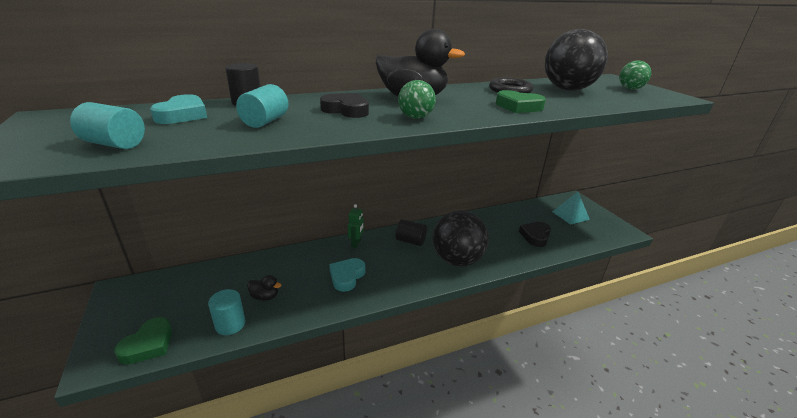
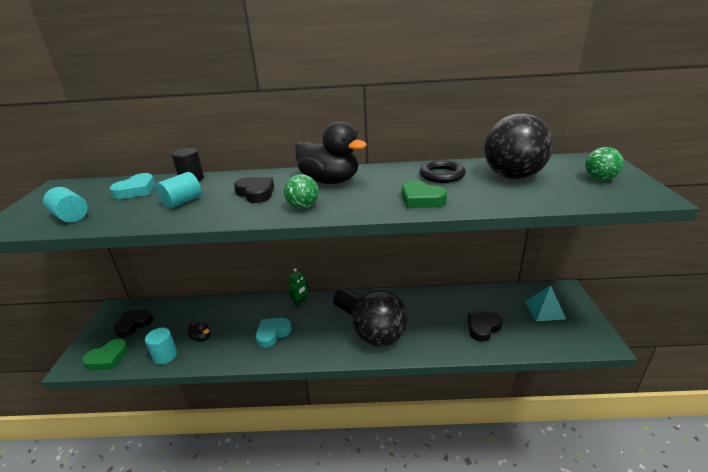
camera: 25 degrees right, 0 degrees up
(161, 300) = (134, 325): none -> black heart

